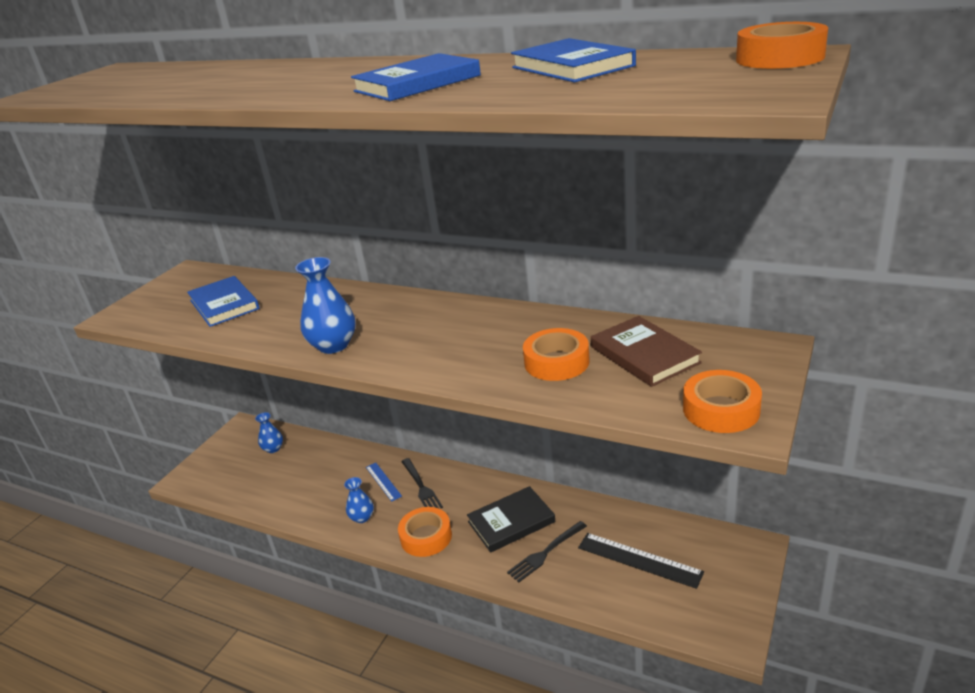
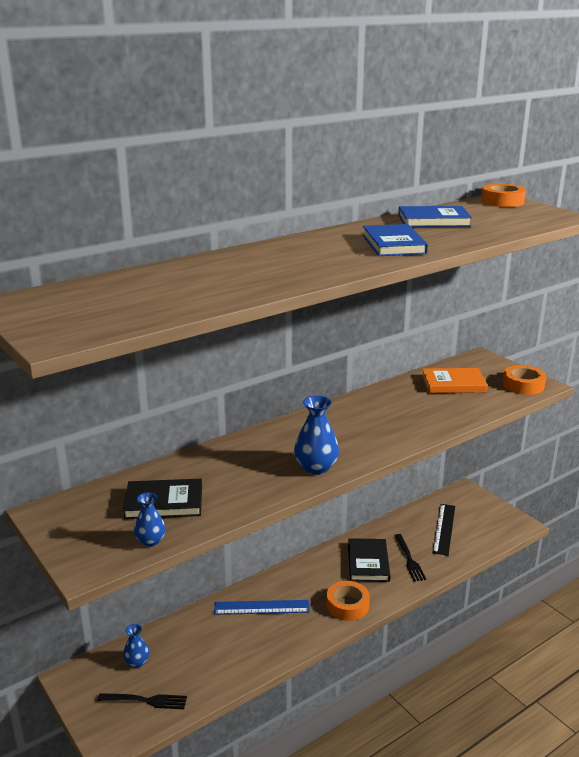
camera: 65 degrees left, 5 degrees down
(224, 304) = (164, 502): blue book -> black book
(362, 517) = (294, 631): blue vase -> blue vase (151, 541)
(383, 481) = (261, 607): blue ruler -> blue ruler, size x1.64
(421, 487) = (289, 590): black fork -> black fork (145, 700)
(556, 362) = (433, 406): orange tape -> none
(639, 560) = (444, 529): black ruler -> black ruler turned 45 degrees counterclockwise
(644, 355) = (453, 384): brown book -> orange book

